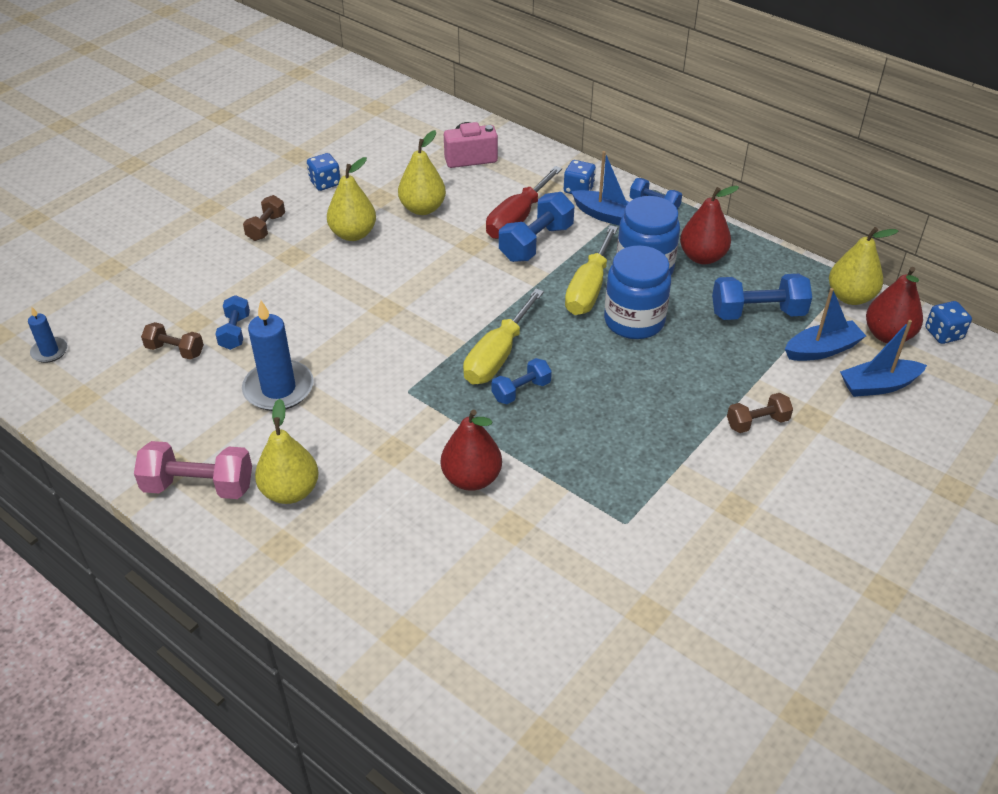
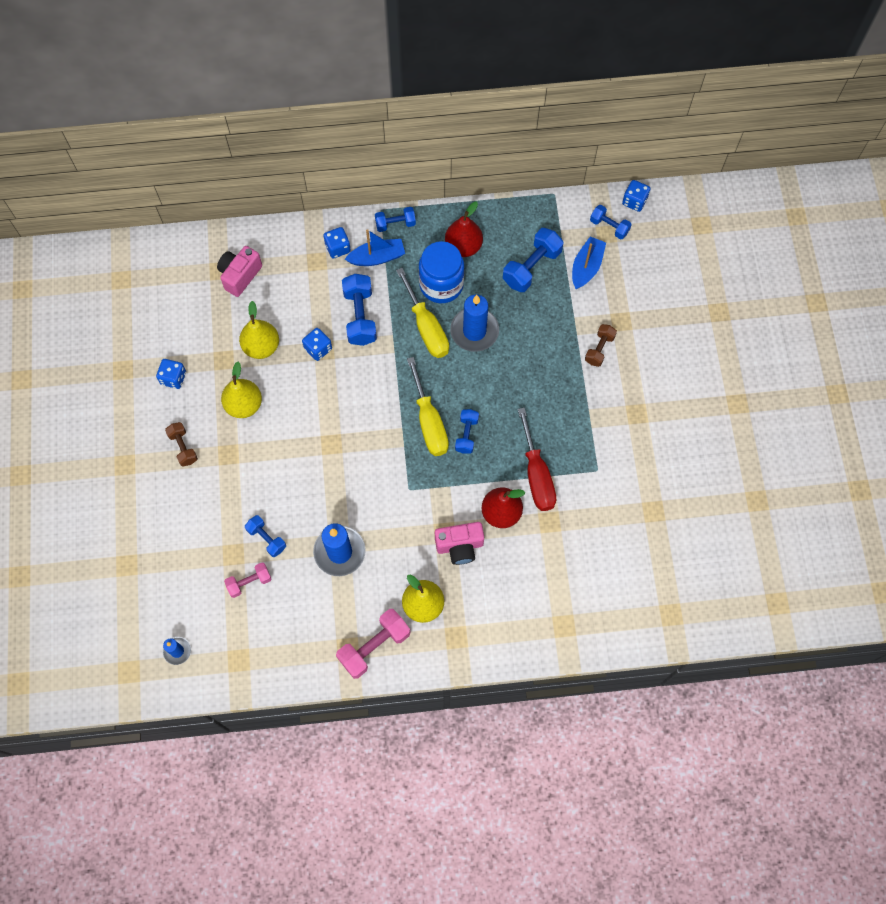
camera: 45 degrees left, 25 degrees up
(175, 350) = (249, 582): brown dumbbell -> pink dumbbell
(392, 473) = (460, 546): none -> pink camera
(468, 240) = (318, 349): none -> blue dice
(517, 219) = (328, 305): red screwdriver -> red screwdriver (536, 475)
(634, 321) = (474, 331): blue jar -> blue candle
(850, 297) = (567, 212): yellow pear -> none
(878, 385) = (633, 270): blue boat -> none
(888, 335) = (609, 226): red pear -> blue dumbbell

